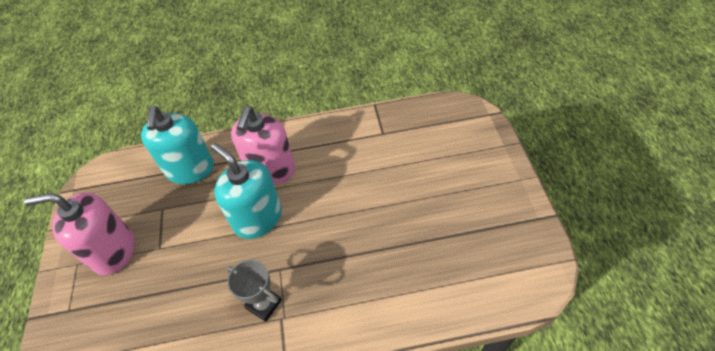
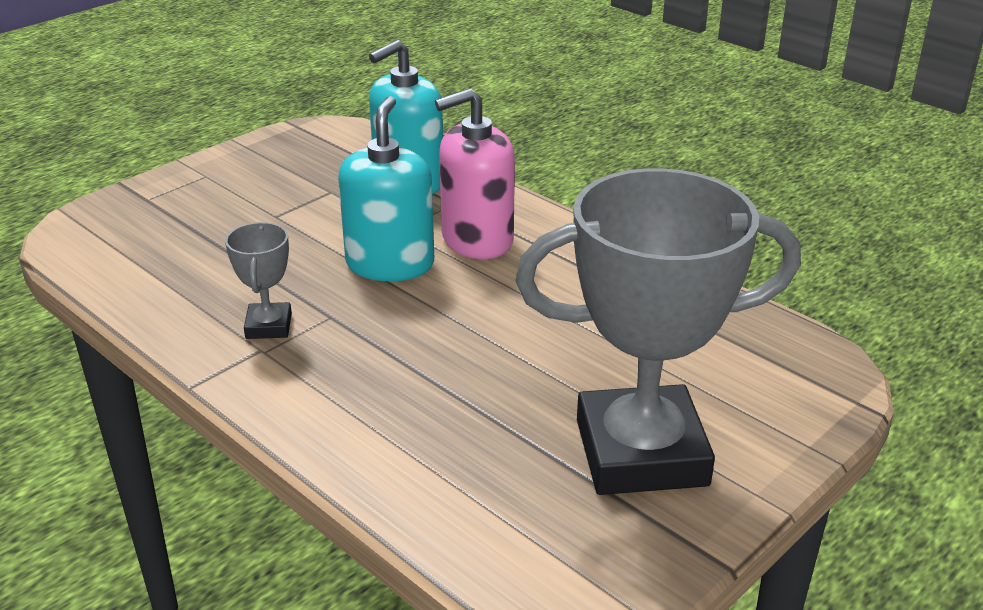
camera: 50 degrees right, 20 degrees down
(113, 251) = (243, 189): pink soap dispenser -> none
(473, 202) = (641, 452): none -> grey trophy

